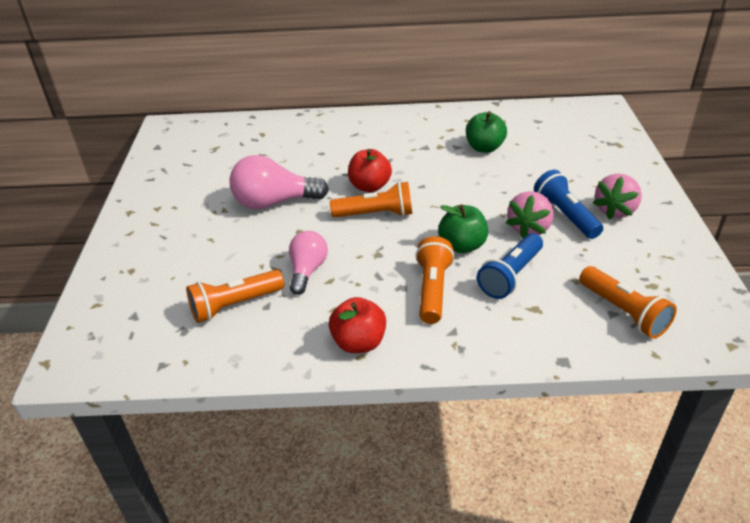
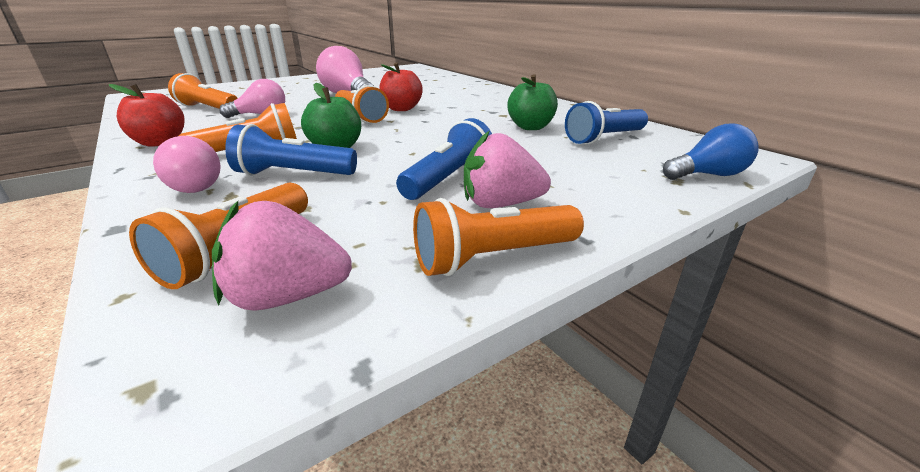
camera: 55 degrees right, 10 degrees down
(502, 322) = (198, 185): none -> pink light bulb
(529, 228) = (398, 167): pink strawberry -> pink strawberry (287, 296)
(534, 132) = (604, 138): none -> blue flashlight
(618, 132) = (708, 175): none -> blue light bulb
(673, 233) = (493, 258): none -> orange flashlight

